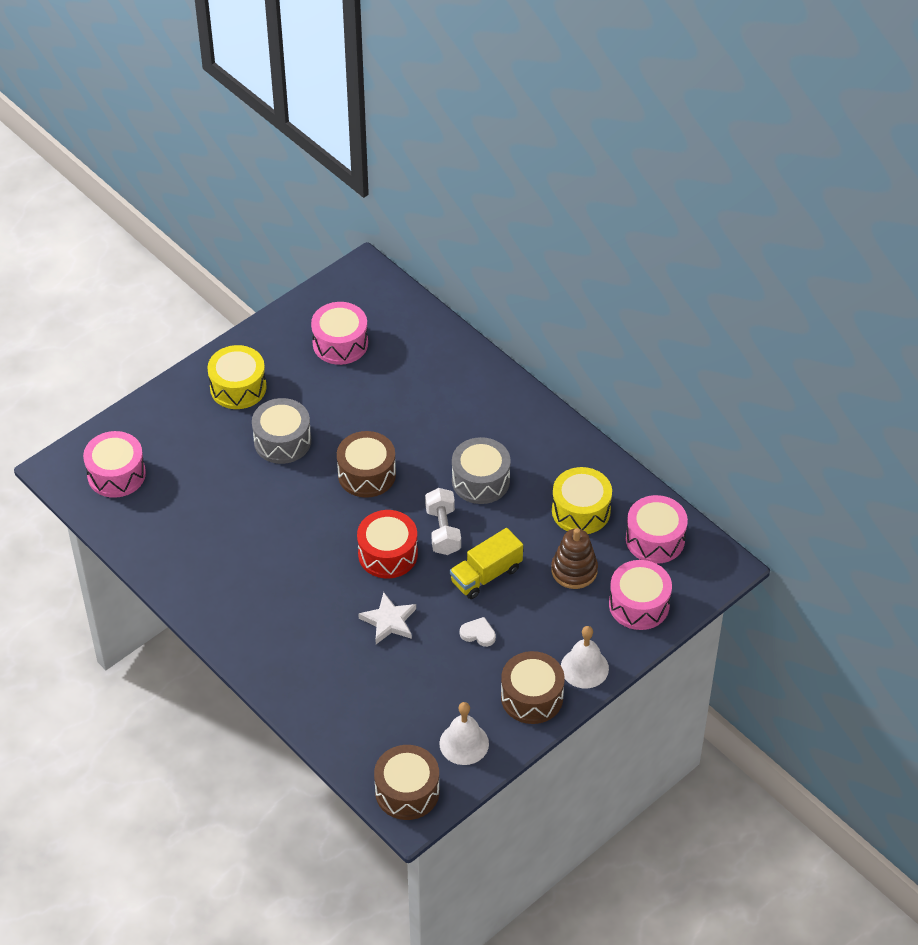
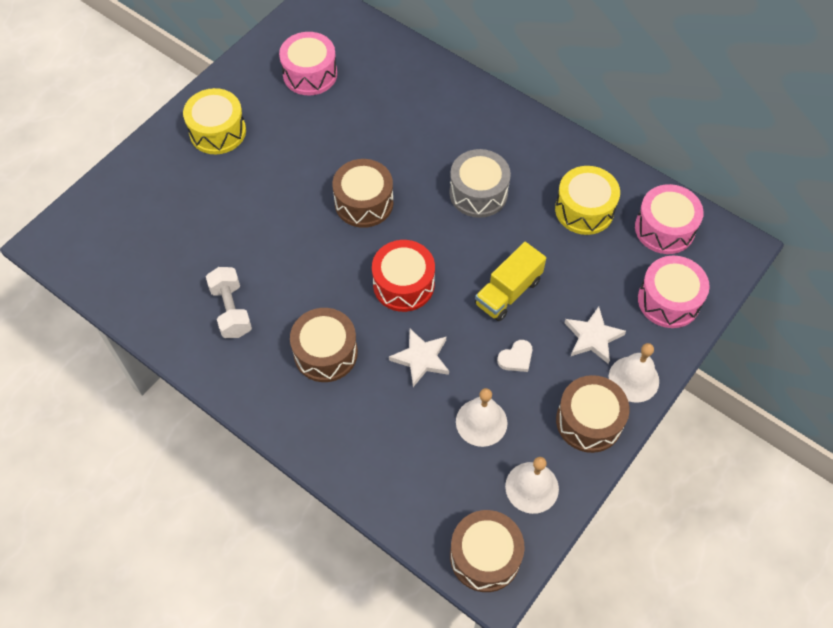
camera: 10 degrees left, 10 degrees up
(116, 474) = (108, 240): pink drum -> none
(282, 441) = (272, 180): grey drum -> none
(301, 603) = (325, 353): none -> brown drum
(431, 683) = (481, 422): none -> white bell
(443, 531) = (453, 251): white dumbbell -> white dumbbell (231, 310)
(478, 634) = (516, 358): white heart -> white heart turned 135 degrees clockwise
(556, 626) = (593, 337): none -> white star
(574, 570) = (594, 273): brown stacking toy -> none

